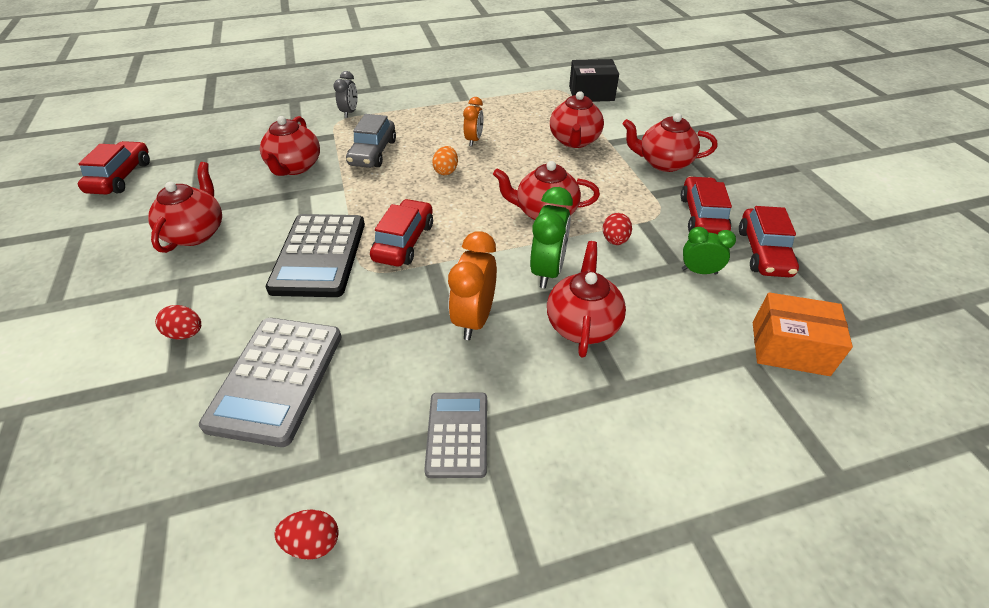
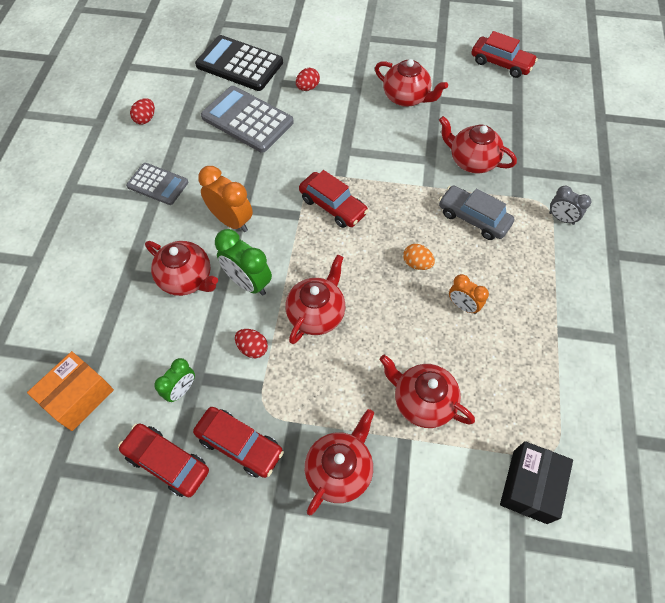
camera: 115 degrees right, 15 degrees up
(319, 255) = (344, 155): black calculator -> black calculator (239, 64)

